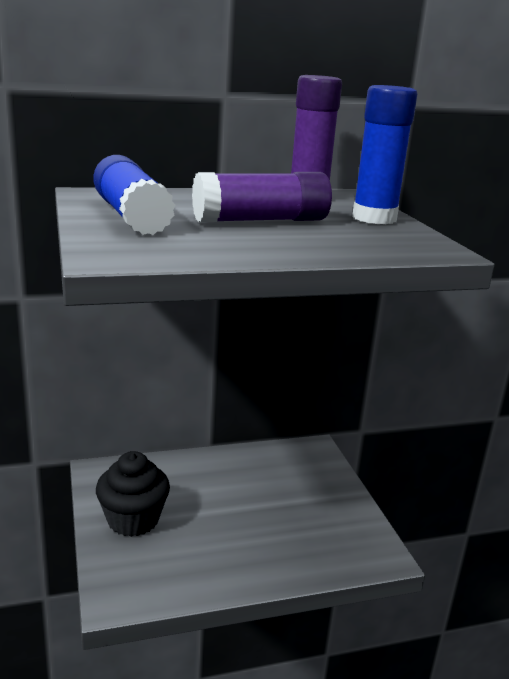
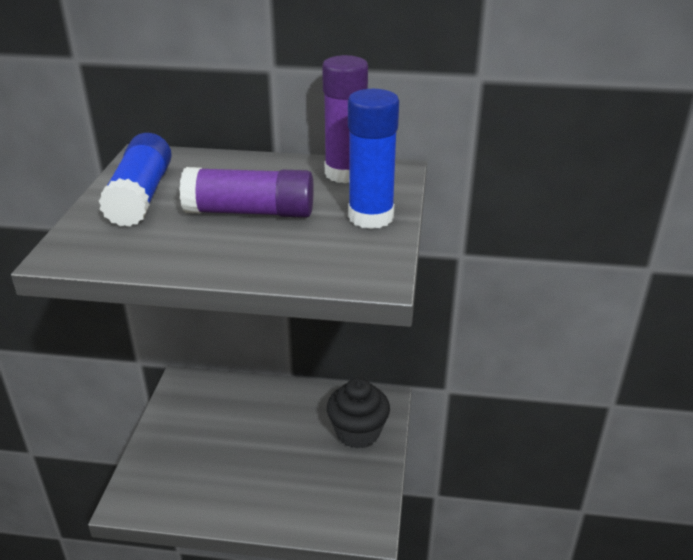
camera: 25 degrees right, 10 degrees up
(133, 519) = (181, 435): black cupcake -> black cupcake (358, 432)

